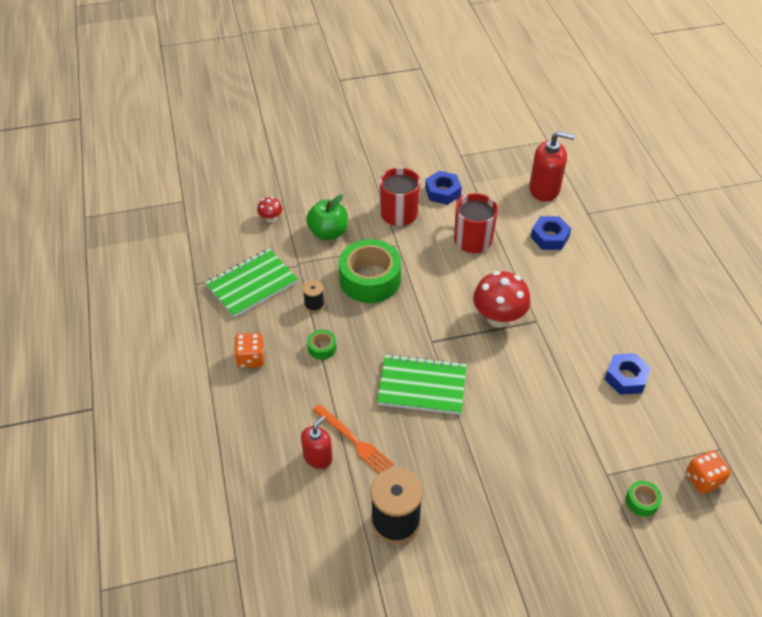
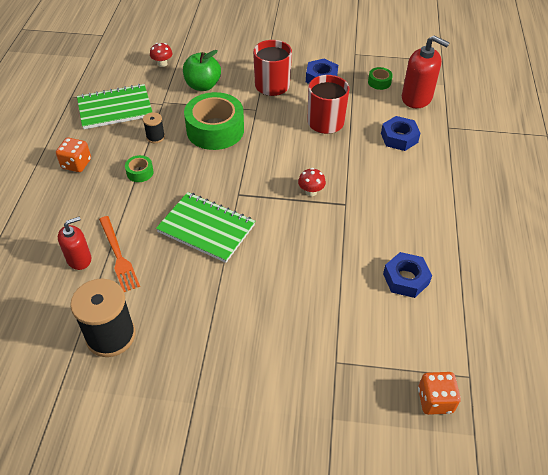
camera: 20 degrees right, 0 degrees up
(498, 318) = (311, 192): red mushroom -> red mushroom, size x0.49
(642, 501) = (357, 399): green tape -> green tape (379, 82)

